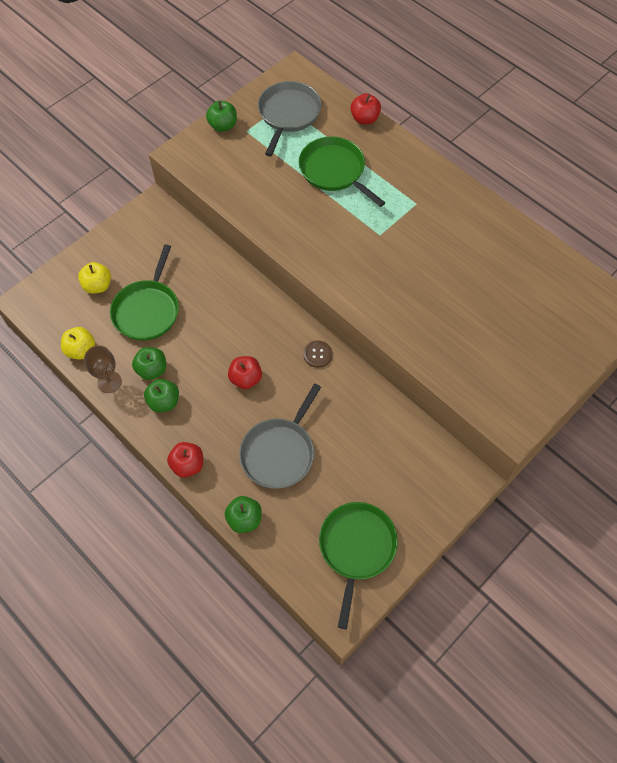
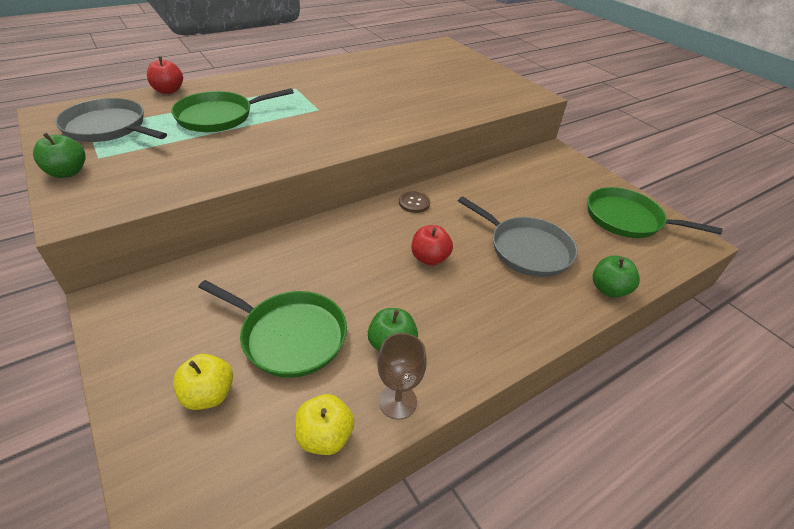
camera: 80 degrees left, 20 degrees down
(164, 402) = (445, 339): green apple -> none
(188, 465) = (541, 328): red apple -> none

